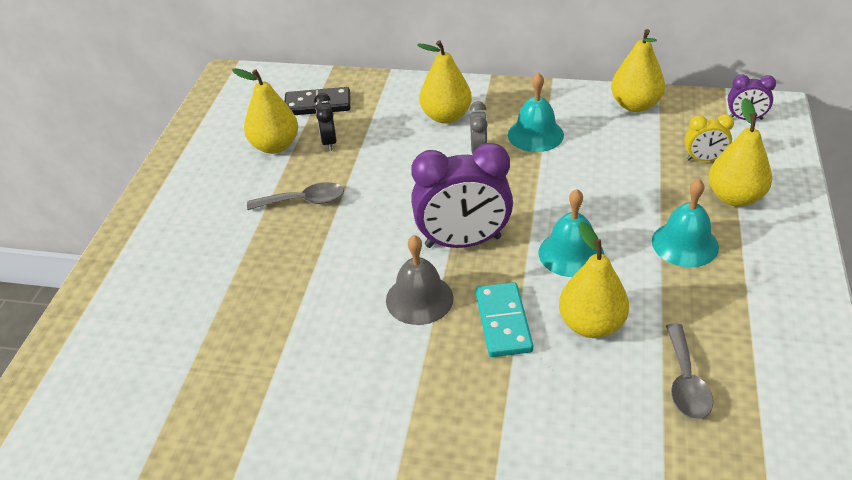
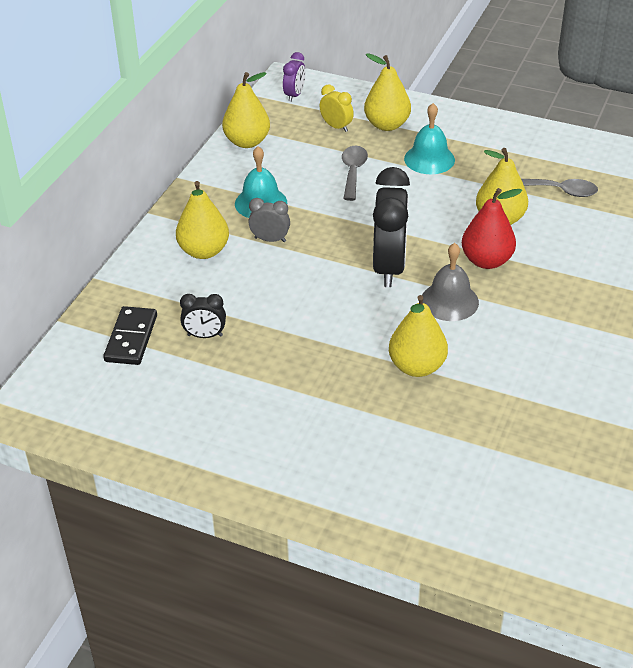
camera: 80 degrees left, 0 degrees up
(275, 146) = (191, 376): yellow pear -> yellow pear (417, 366)
(304, 201) = (294, 360): grey spoon -> grey spoon (353, 172)
(463, 242) = (389, 267): purple clock -> black clock
(503, 322) = (486, 261): turquoise domino -> red pear
(571, 253) = (422, 213): turquoise bell -> none
(704, 159) = (336, 127): yellow clock -> yellow clock turned 60 degrees counterclockwise

